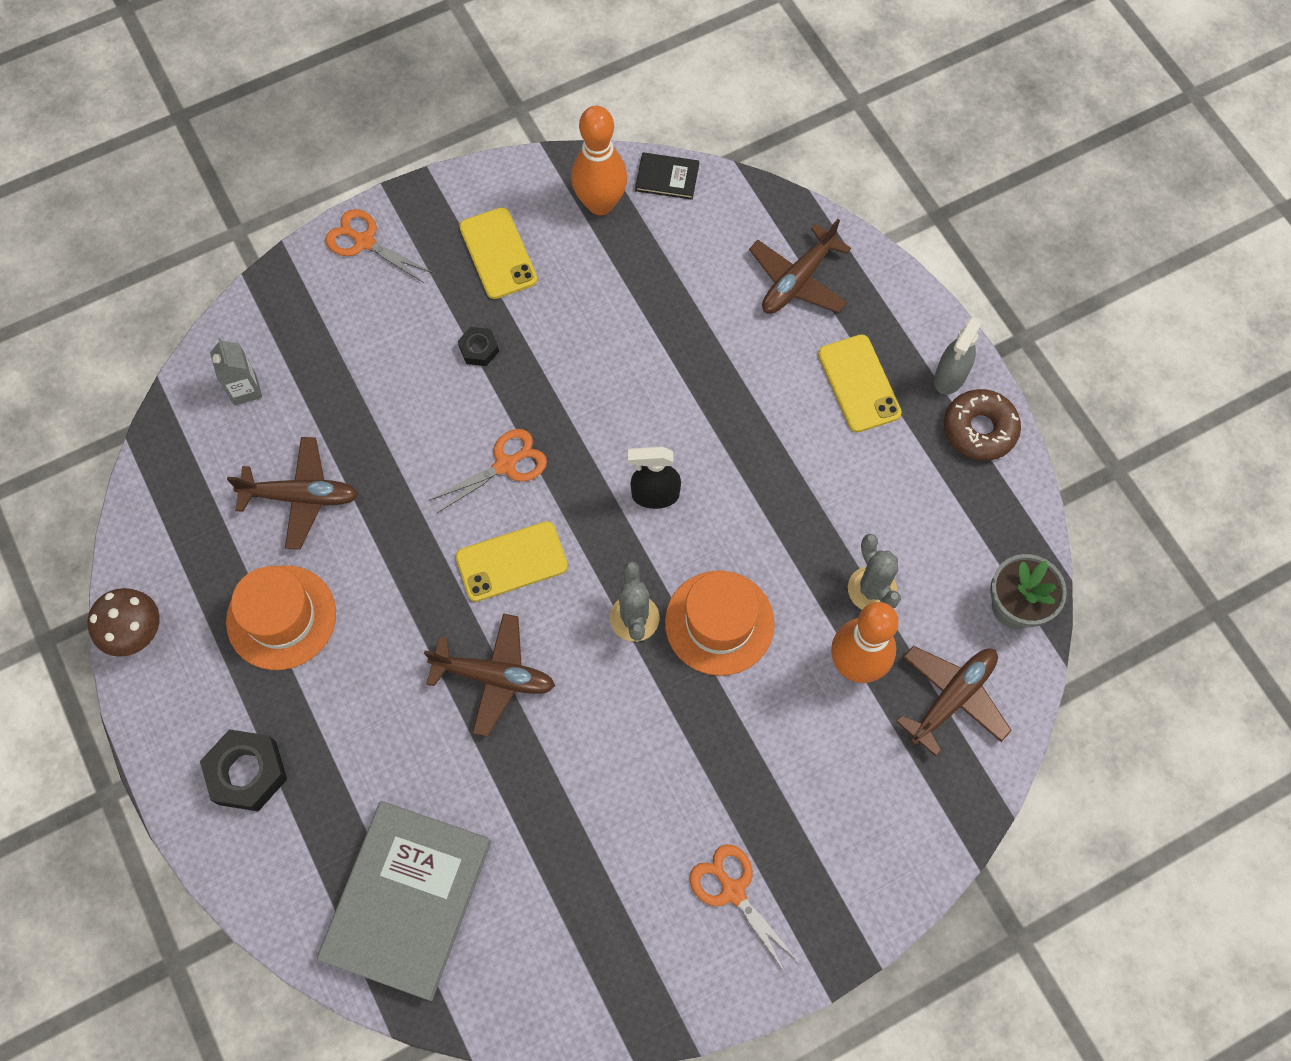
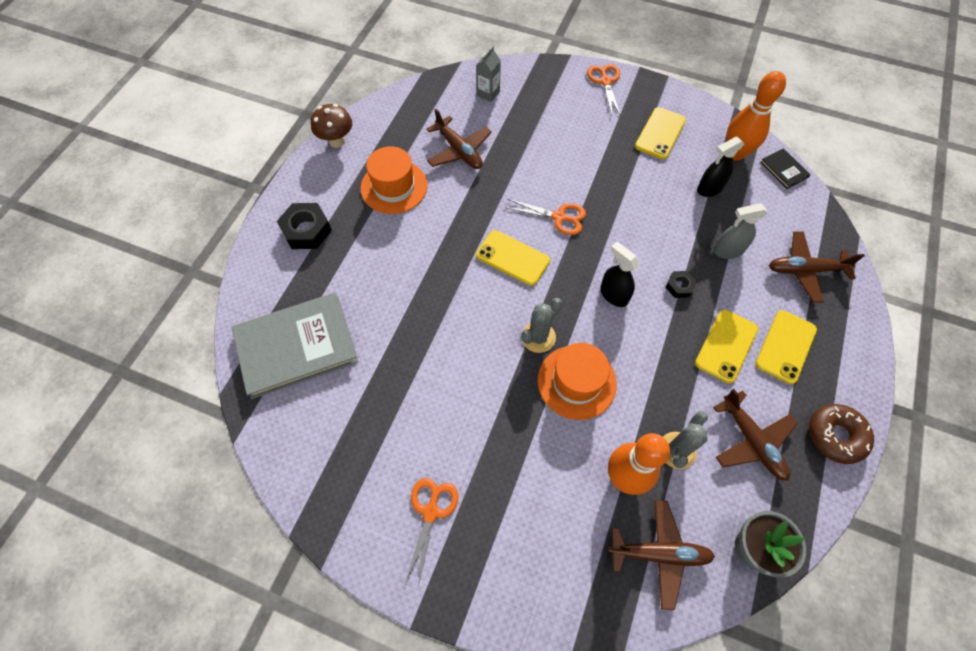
camera: 50 degrees right, 5 degrees down
(479, 349) = (604, 162): black nut -> black nut (679, 286)
(494, 677) = (446, 296): brown plane -> brown plane (751, 441)
(619, 275) = (709, 189): none -> black spray bottle
(809, 438) = (726, 346): none -> yellow phone
(950, 377) = (846, 393): grey spray bottle -> grey spray bottle (728, 251)

